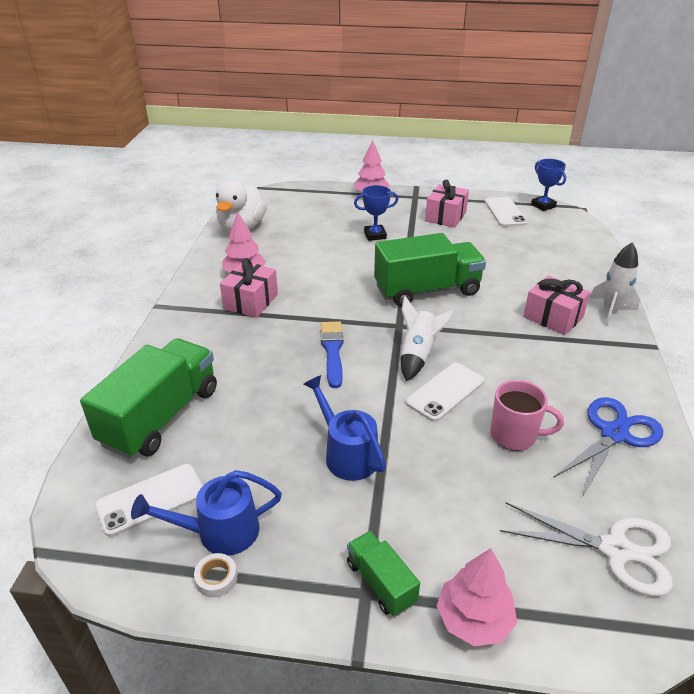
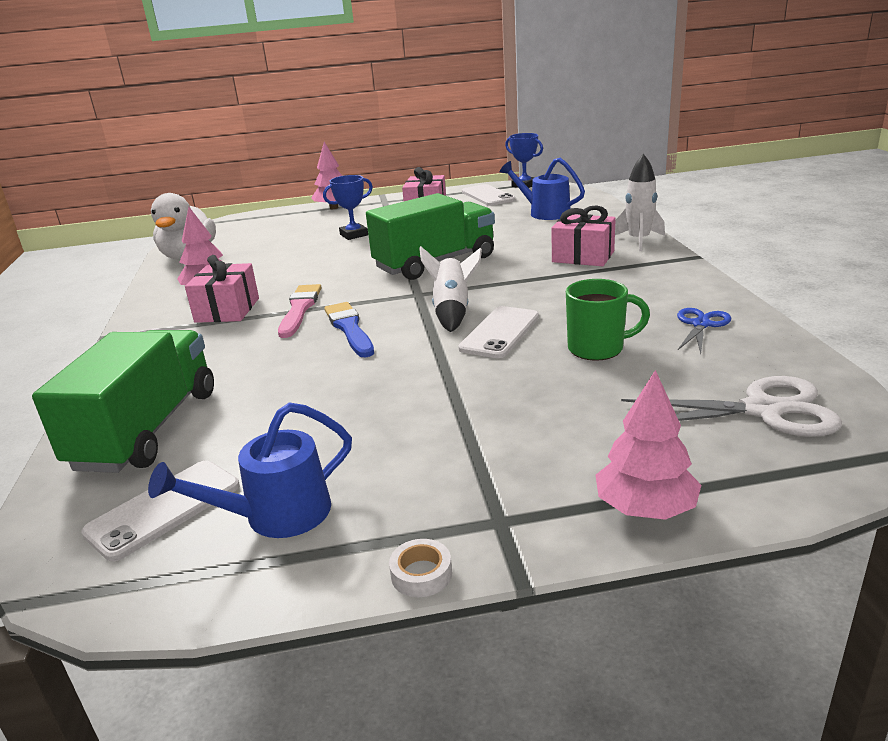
camera: 15 degrees left, 10 degrees down
(216, 578) = (292, 561): white tape -> white tape (421, 574)
(303, 317) = (300, 309): none -> pink brush
(346, 453) = (410, 406): blue watering can -> blue watering can (544, 213)
(381, 582) = (514, 506): green truck -> none
(514, 435) = (597, 349): pink mug -> green mug
(614, 434) = (701, 324): blue scissors -> blue scissors, size x0.60

